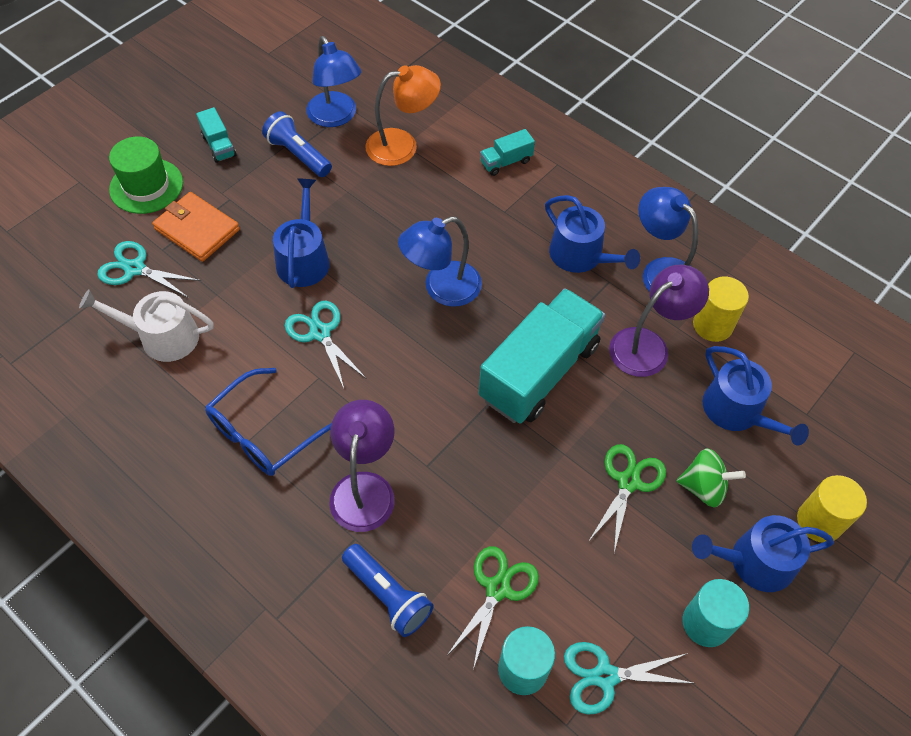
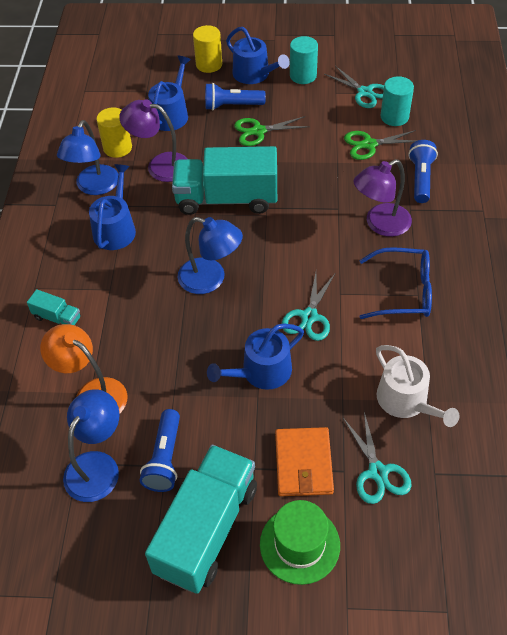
camera: 125 degrees left, 5 degrees down
(219, 145) = (206, 529): turquoise truck -> turquoise truck, size x2.32
(703, 487) = (232, 106): green spinning top -> blue flashlight

